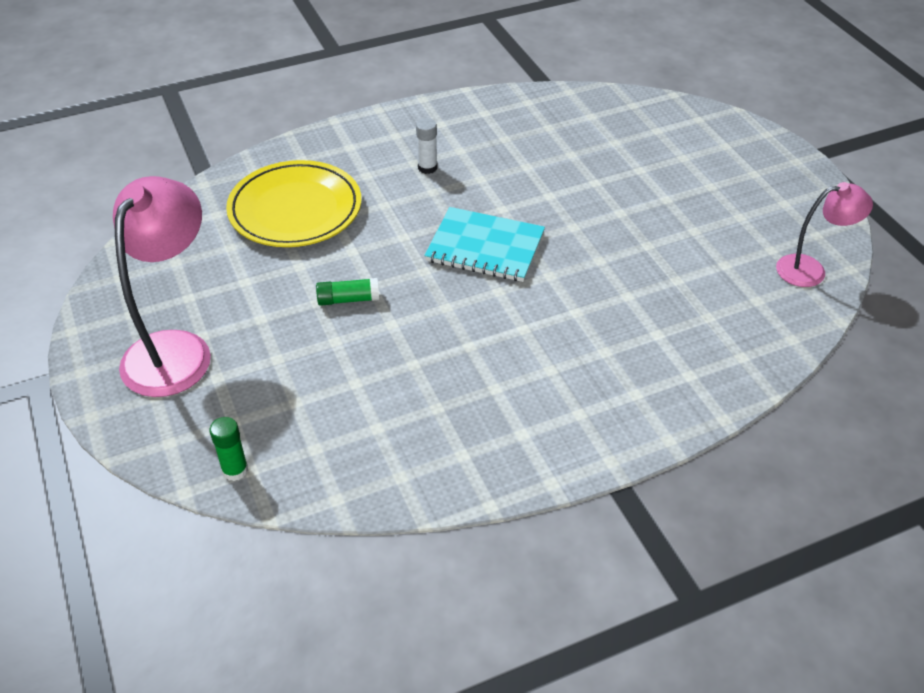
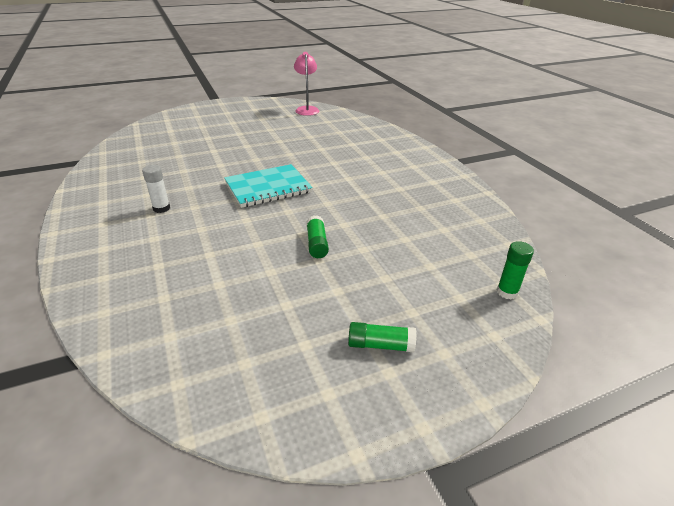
camera: 90 degrees left, 10 degrees down
(176, 349) = (380, 345): pink lamp -> green glue stick
(295, 209) = (187, 277): yellow plate -> none
(485, 247) = (268, 187): turquoise notebook -> turquoise notebook turned 45 degrees clockwise

